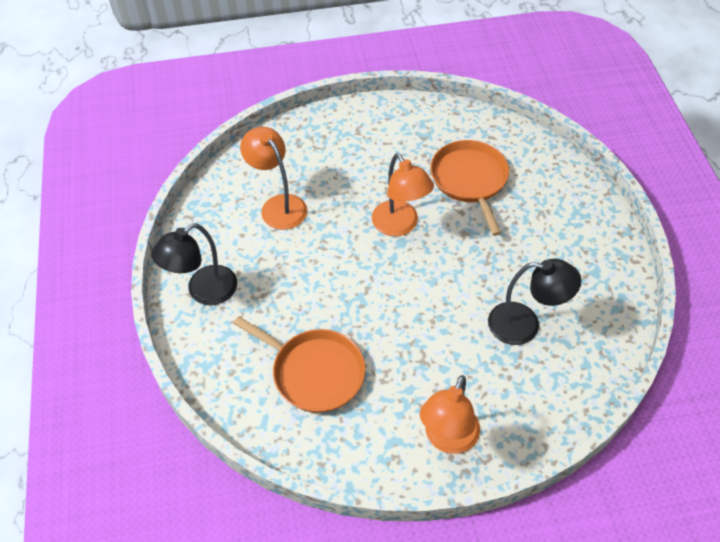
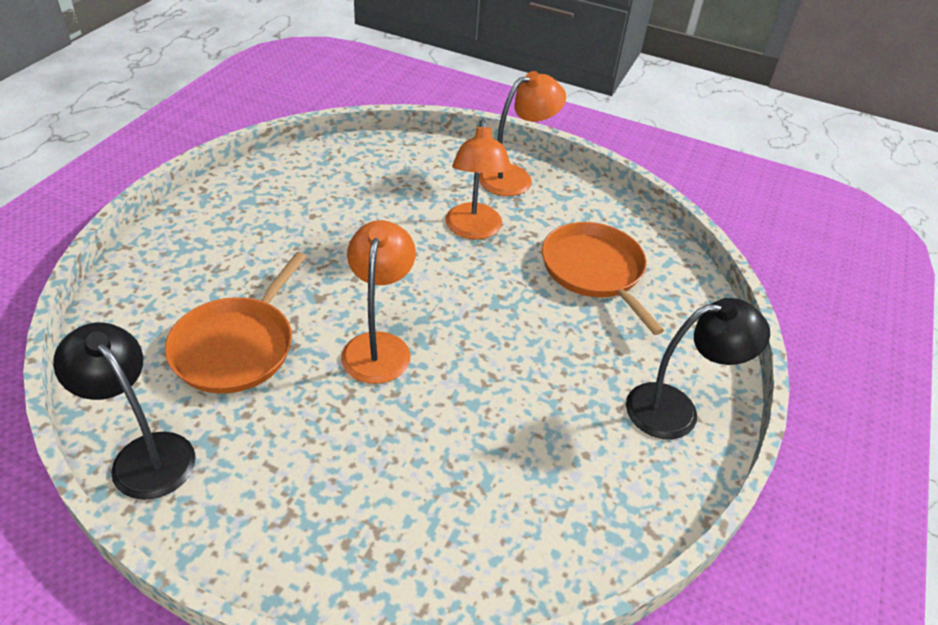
camera: 150 degrees left, 10 degrees down
(278, 205) = (507, 466): orange lamp -> orange lamp (474, 230)
(525, 325) = (365, 202): black lamp -> black lamp (145, 454)

